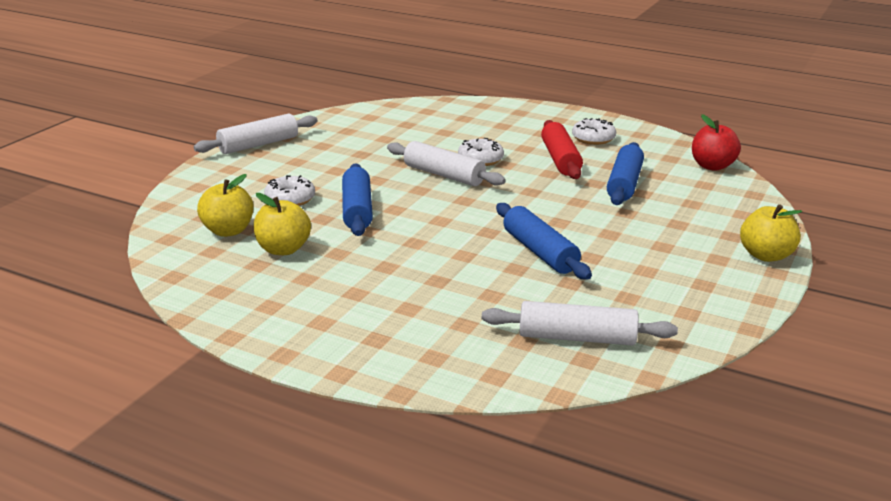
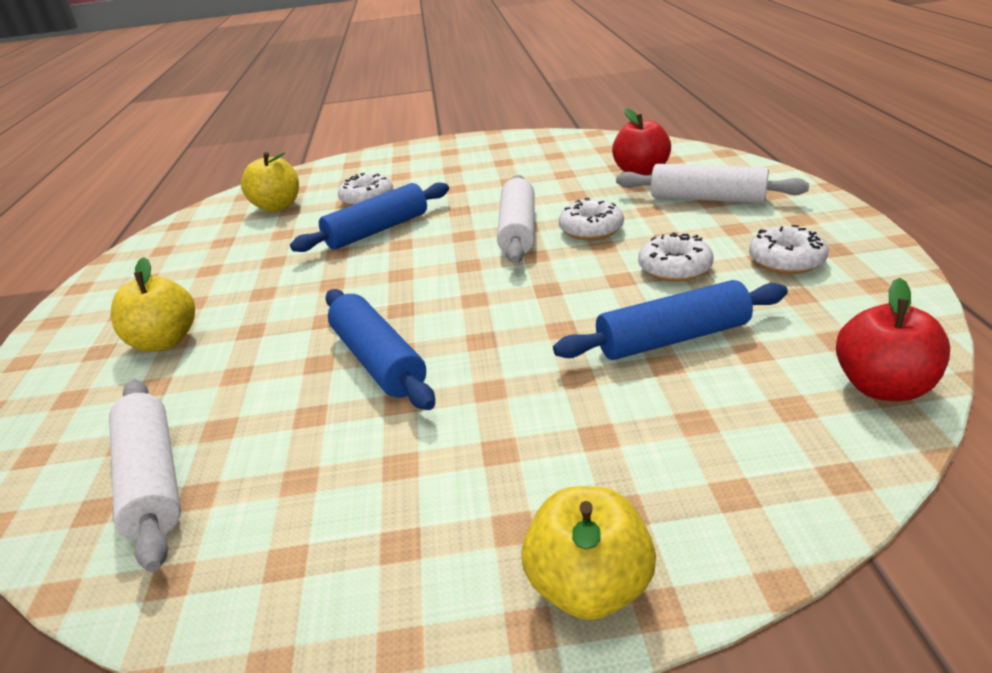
camera: 60 degrees right, 5 degrees up
(258, 145) = (464, 145): white rolling pin -> white rolling pin (707, 199)
(283, 249) = (260, 238): yellow apple -> yellow apple (165, 341)
(428, 123) = (640, 171): none -> red apple
(540, 252) = (378, 360): blue rolling pin -> blue rolling pin turned 60 degrees counterclockwise
(560, 159) = (674, 268): red rolling pin -> white donut

